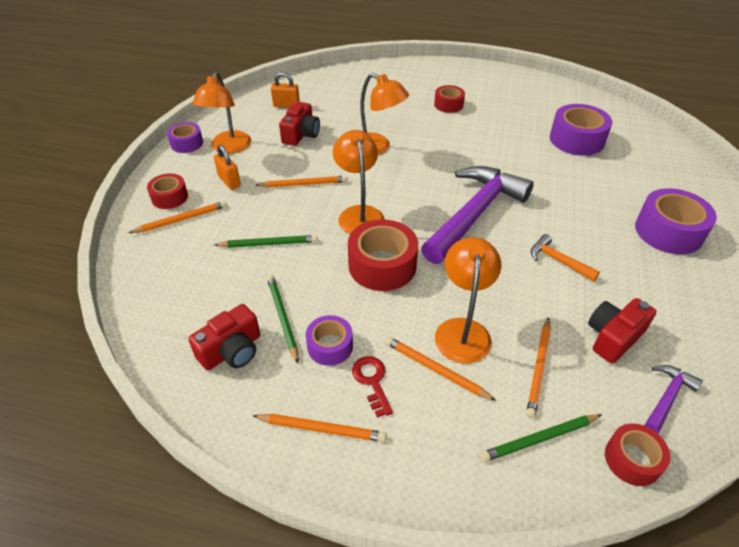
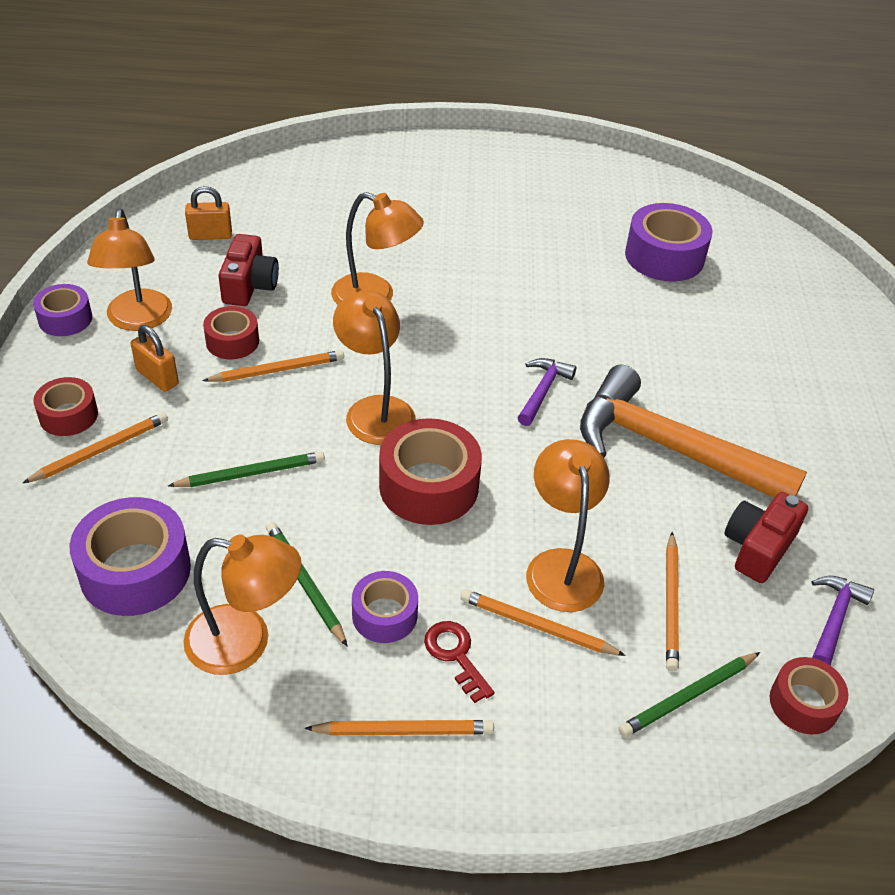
camera: 15 degrees left, 0 degrees up
(232, 350) = (245, 642): red camera -> orange lamp
(448, 105) = (466, 213): red tape -> red tape (232, 341)
(474, 214) = (543, 391): purple hammer -> purple hammer, size x0.44
(558, 260) = (670, 448): orange hammer -> orange hammer, size x2.30
(668, 231) = (807, 387): purple tape -> purple tape (135, 570)

